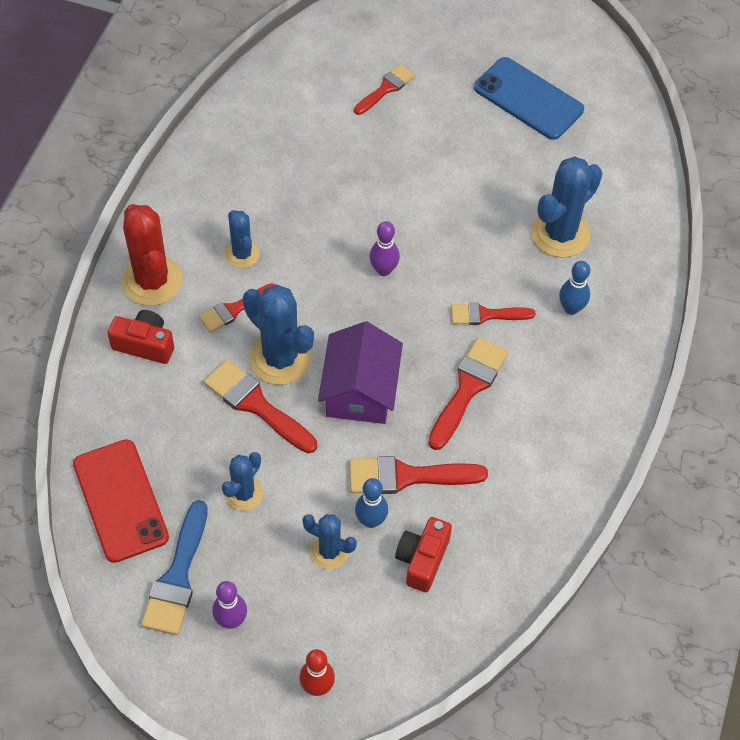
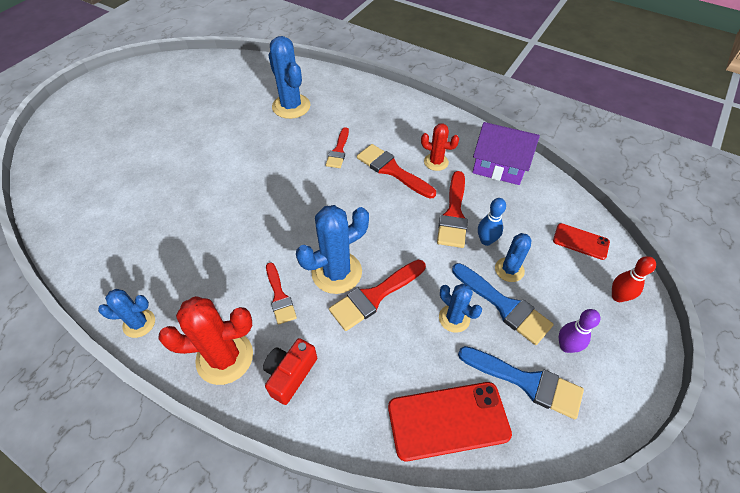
camera: 75 degrees left, 5 degrees down
(242, 254) = (228, 282): blue cactus -> blue cactus (139, 323)
(273, 548) = (504, 306): none -> blue brush
(360, 390) = (378, 228): purple house -> purple house (499, 165)
(383, 270) = (281, 196): purple bowling pin -> none
(386, 88) = (124, 165): red brush -> none
(400, 642) = (580, 241): none -> red phone
(422, 559) = (518, 218): red camera -> none
(502, 442) = (436, 162): none -> red cactus
(528, 99) = (180, 99): blue phone -> none
(571, 308) = (347, 113): blue bowling pin -> none

